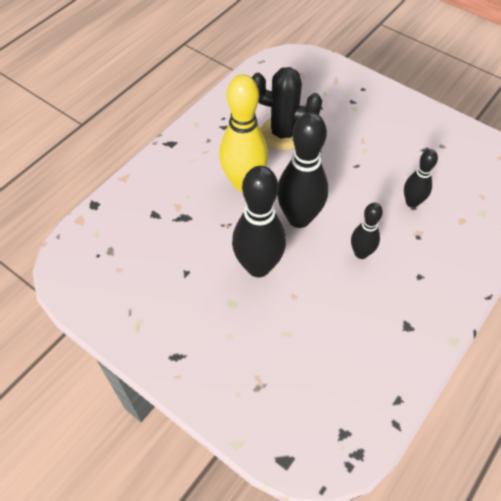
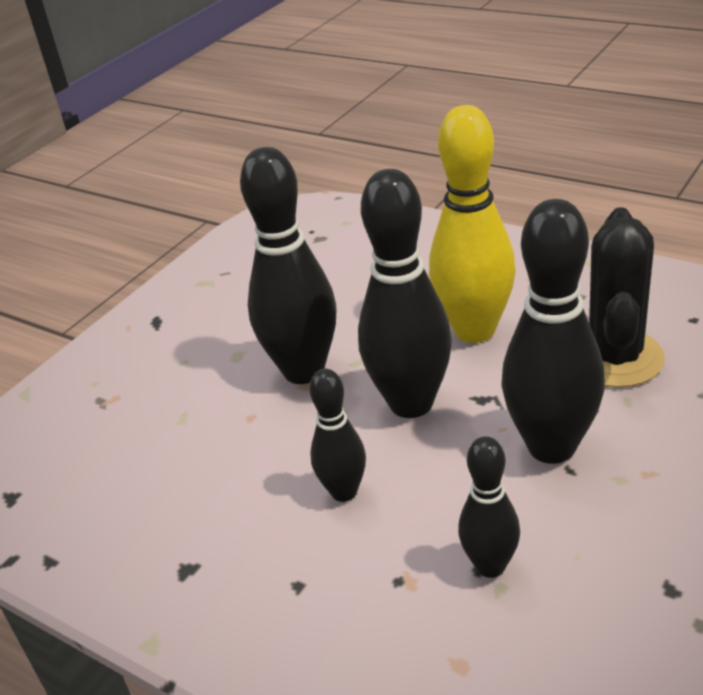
camera: 90 degrees right, 20 degrees down
(341, 168) = (551, 447): none -> black bowling pin

